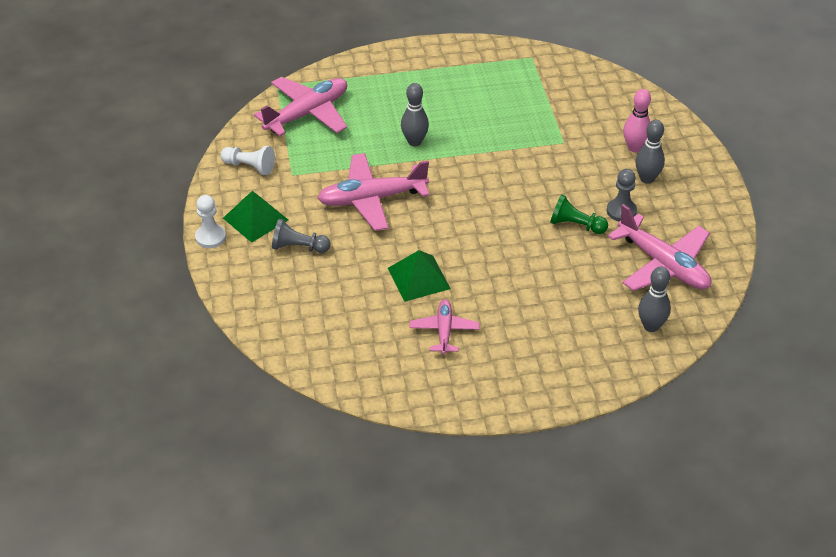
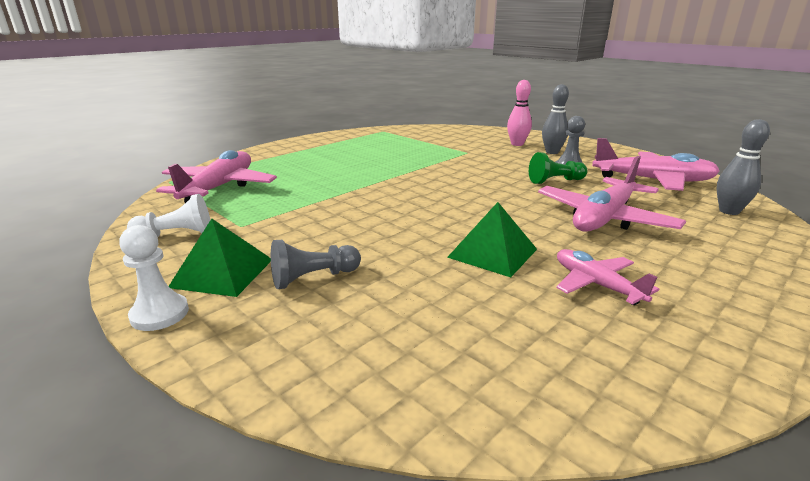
camera: 35 degrees left, 20 degrees down
(372, 199) = (356, 216): pink plane -> pink plane (604, 218)
(414, 141) = (350, 177): grey bowling pin -> none

